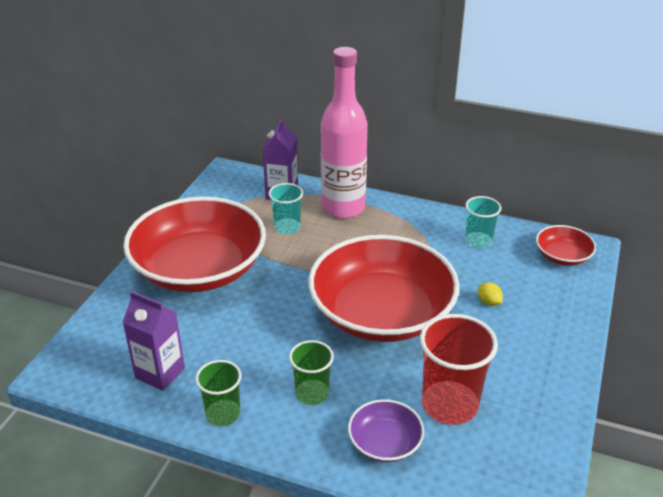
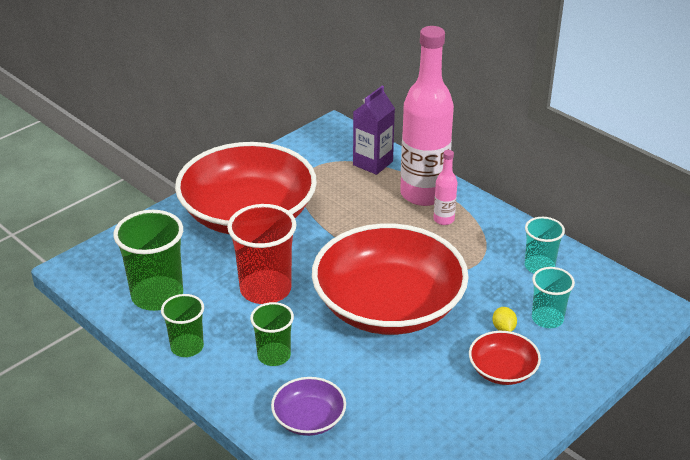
camera: 25 degrees right, 0 degrees up
(160, 373) = (157, 295): purple carton -> green cup
(287, 227) = (355, 198): turquoise cup -> turquoise cup (547, 319)
(375, 225) = (443, 219): none -> pink bottle
(449, 405) = (392, 408): red cup -> red cup (265, 289)
(562, 256) = (620, 307): red bowl -> red bowl (502, 370)

